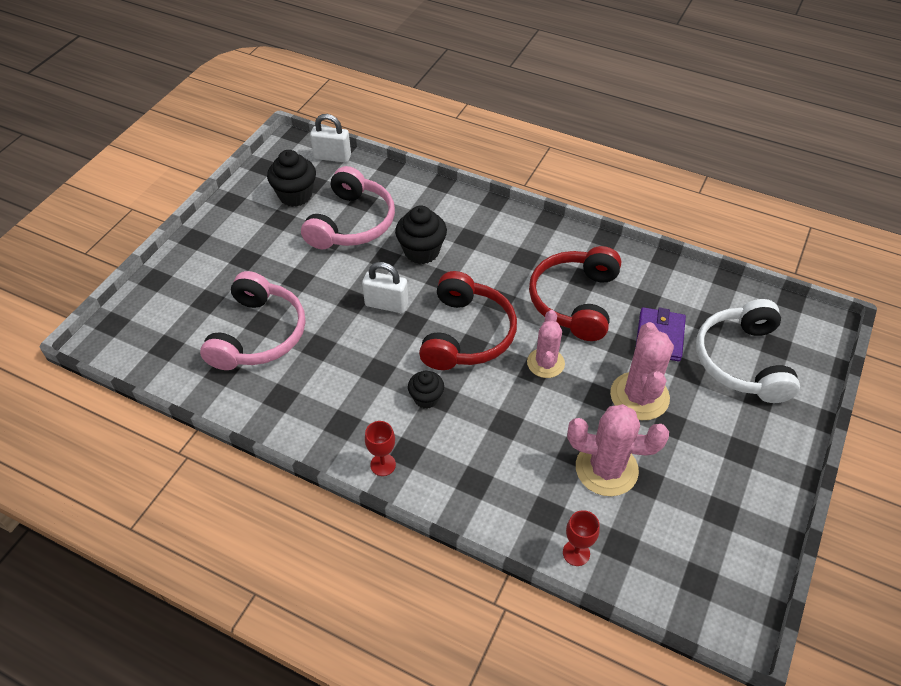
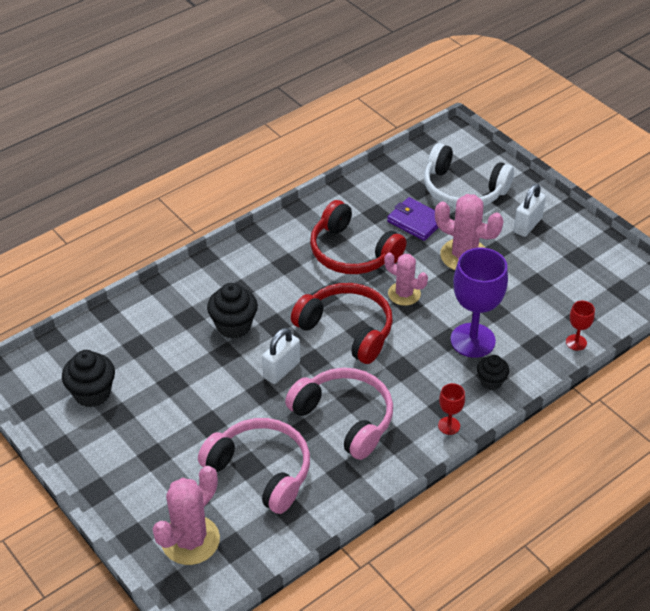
camera: 65 degrees left, 5 degrees down
(332, 157) = (57, 349): white padlock -> white padlock (527, 225)
(352, 223) = (163, 362): pink headphones -> pink headphones (345, 418)
(426, 398) = (398, 377): black cupcake -> black cupcake (491, 381)
(516, 446) = (472, 340): none -> purple goblet
(606, 469) = (517, 299): pink cactus -> pink cactus (190, 540)

